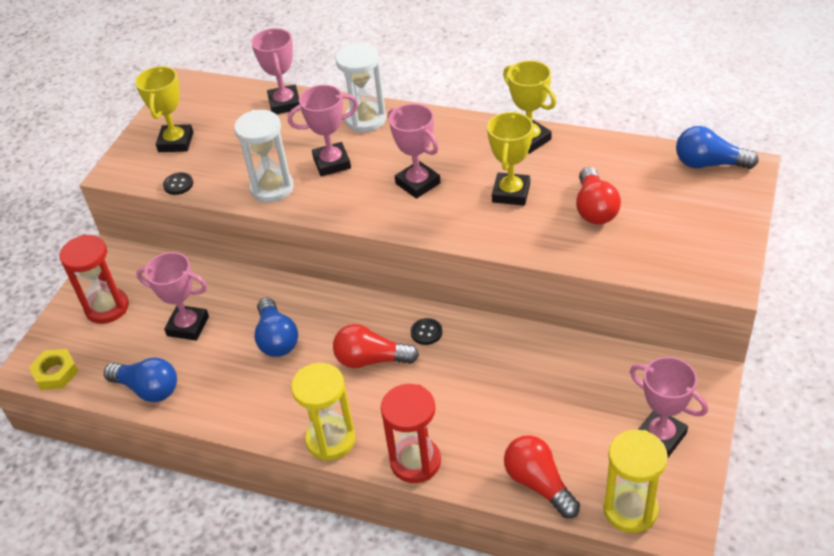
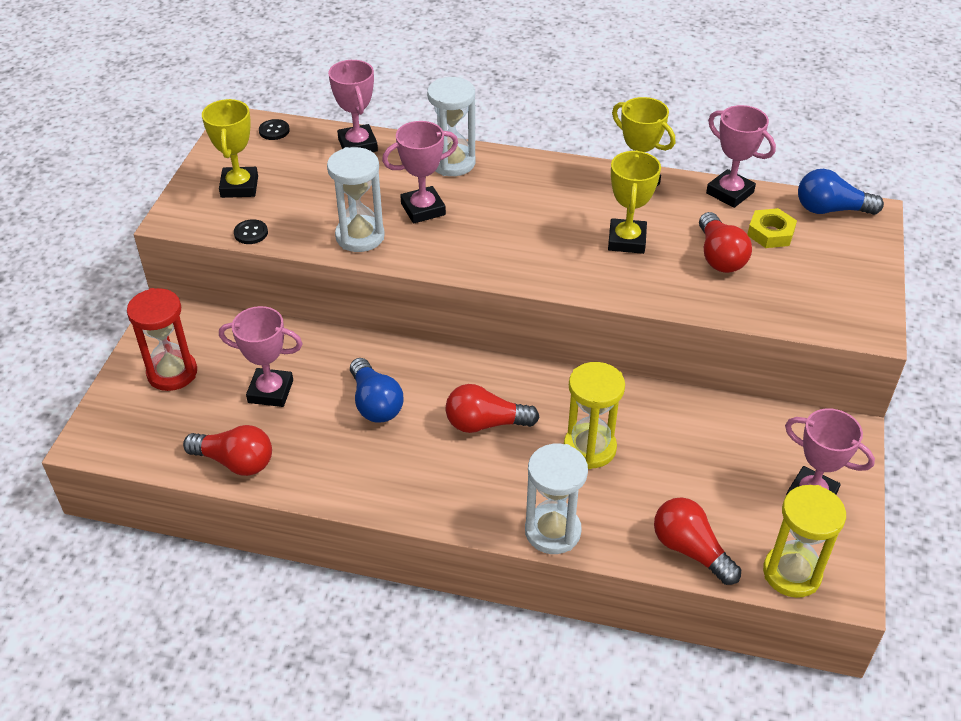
camera: 10 degrees left, 0 degrees up
(55, 373) = (123, 446): yellow nut -> yellow nut (770, 233)
(148, 389) = (235, 462): blue light bulb -> red light bulb
(330, 440) = (454, 511): yellow hourglass -> yellow hourglass (589, 448)
(415, 462) = (552, 531): red hourglass -> white hourglass
(418, 183) = (523, 231): pink trophy -> pink trophy (729, 193)
(426, 332) = (542, 393): black button -> black button (274, 131)

